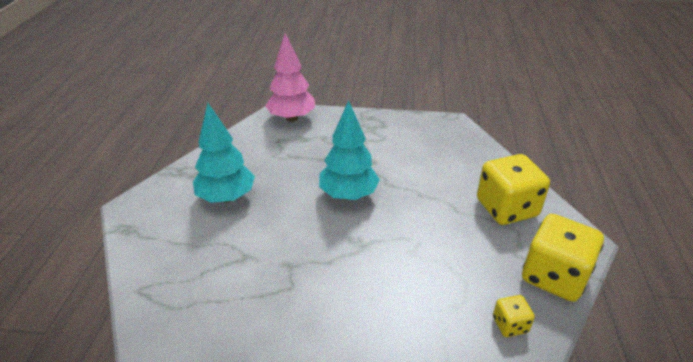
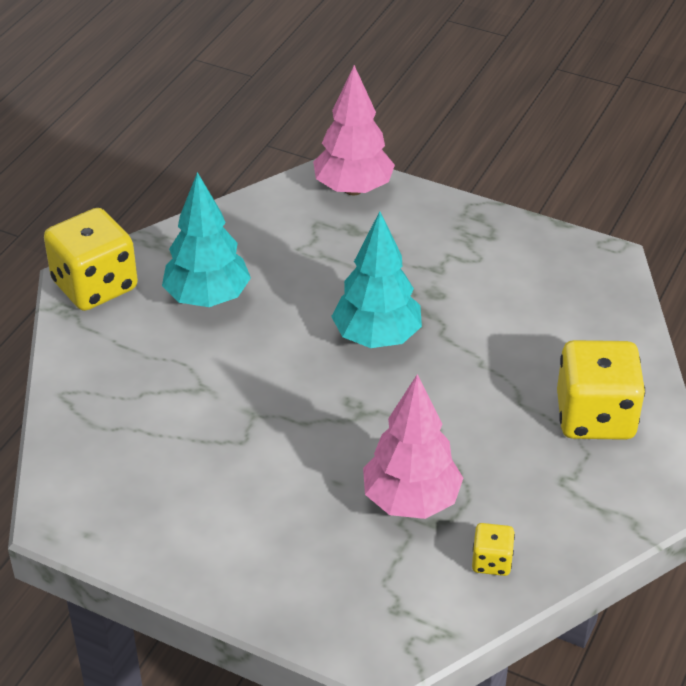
camera: 20 degrees right, 5 degrees up
(430, 296) = (411, 501): none -> pink tree
(554, 276) = (593, 524): yellow dice -> yellow dice (95, 286)

